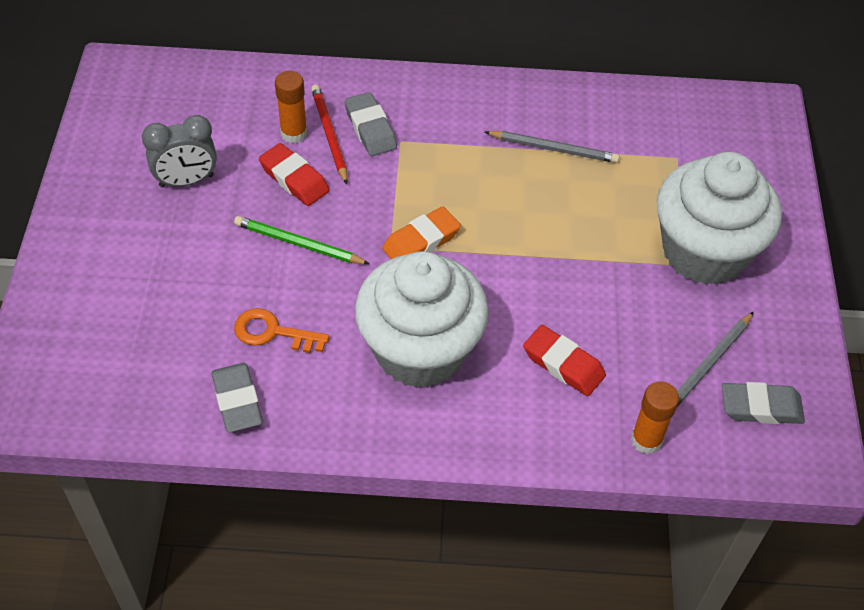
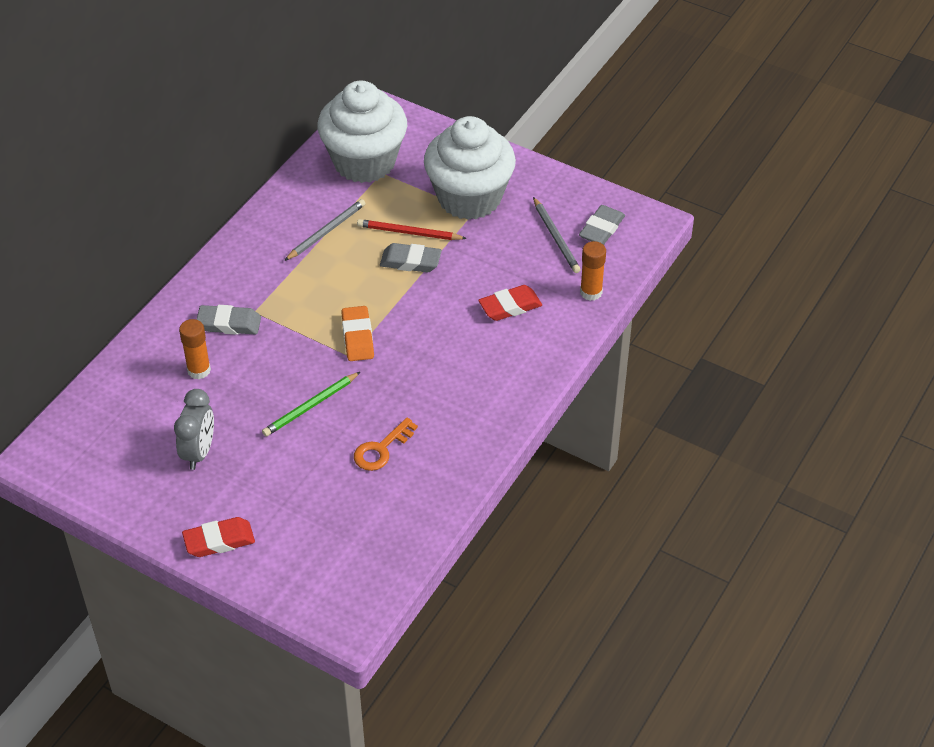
camera: 60 degrees left, 5 degrees down
(237, 401) = (427, 490): grey eraser -> grey eraser (410, 262)
(294, 179) = (246, 386): red eraser -> red eraser (219, 541)
(329, 135) = (217, 350): red pencil -> red pencil (409, 233)
(420, 350) = (451, 375): white cupcake -> white cupcake (364, 162)

